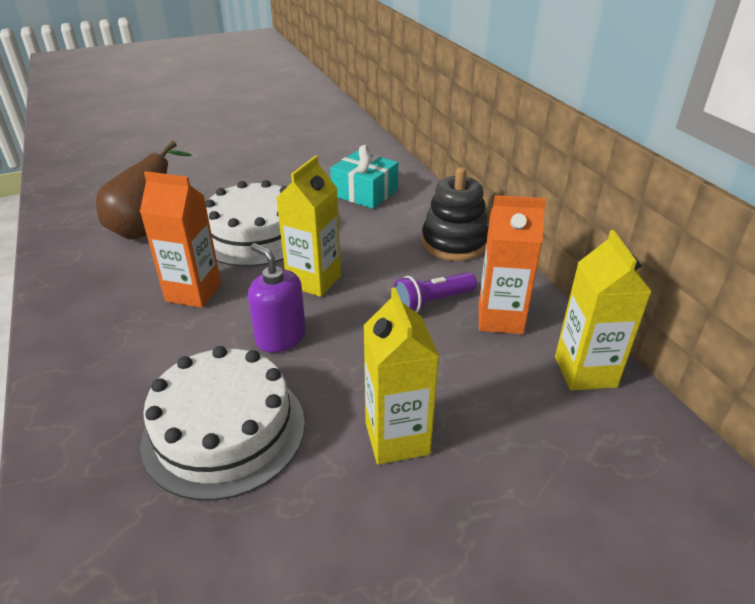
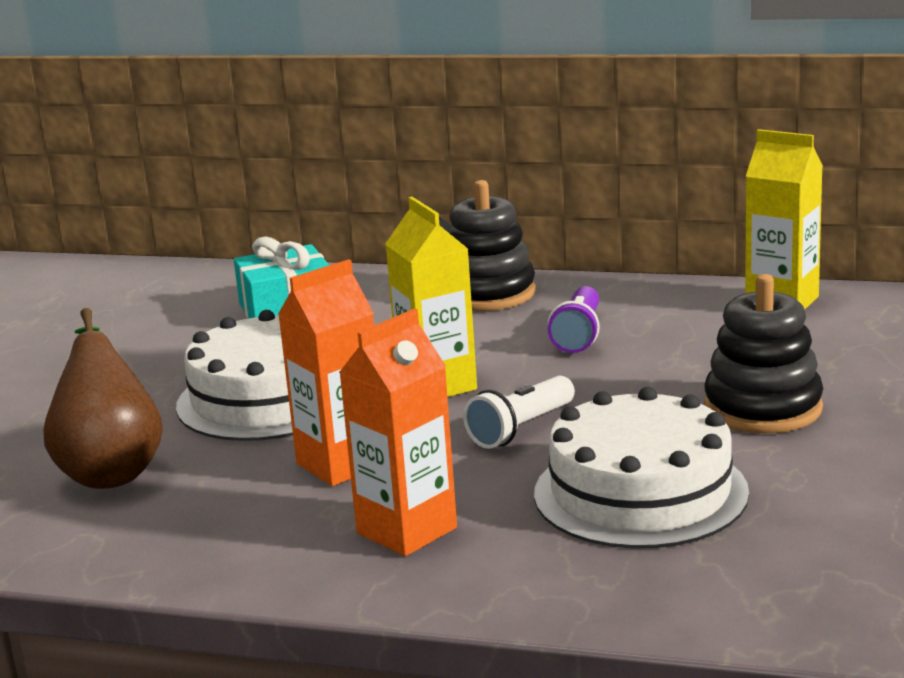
camera: 50 degrees left, 15 degrees down
(280, 337) = (520, 429): purple soap dispenser -> white flashlight
(397, 438) = (763, 408): yellow carton -> black stacking toy
(500, 319) = (655, 312): orange carton -> orange carton (406, 530)

